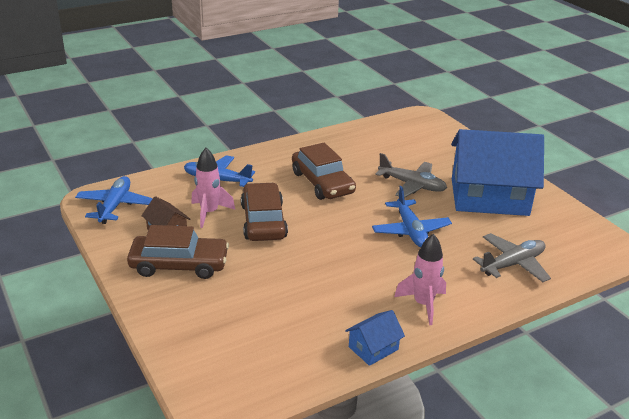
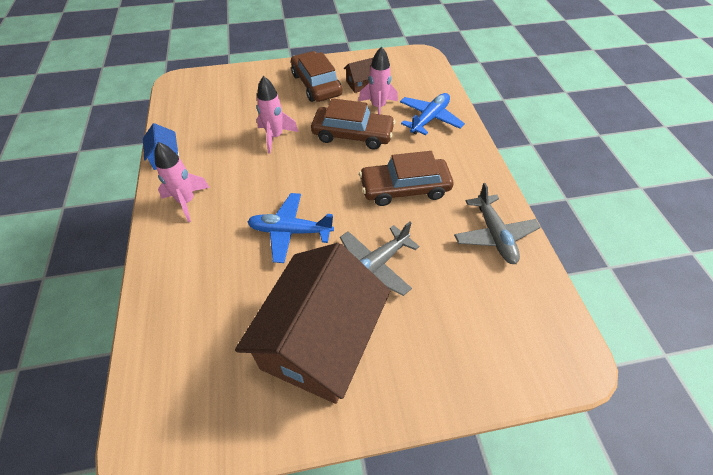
camera: 110 degrees right, 20 degrees up
(115, 206) = (406, 64): blue plane -> none
(179, 265) = (316, 85): brown car -> brown car turned 135 degrees clockwise
(293, 272) = (275, 137): none -> pink rocket
(489, 197) = (319, 341): blue house -> brown house
(512, 264) = (190, 298): grey plane -> grey plane (494, 235)

